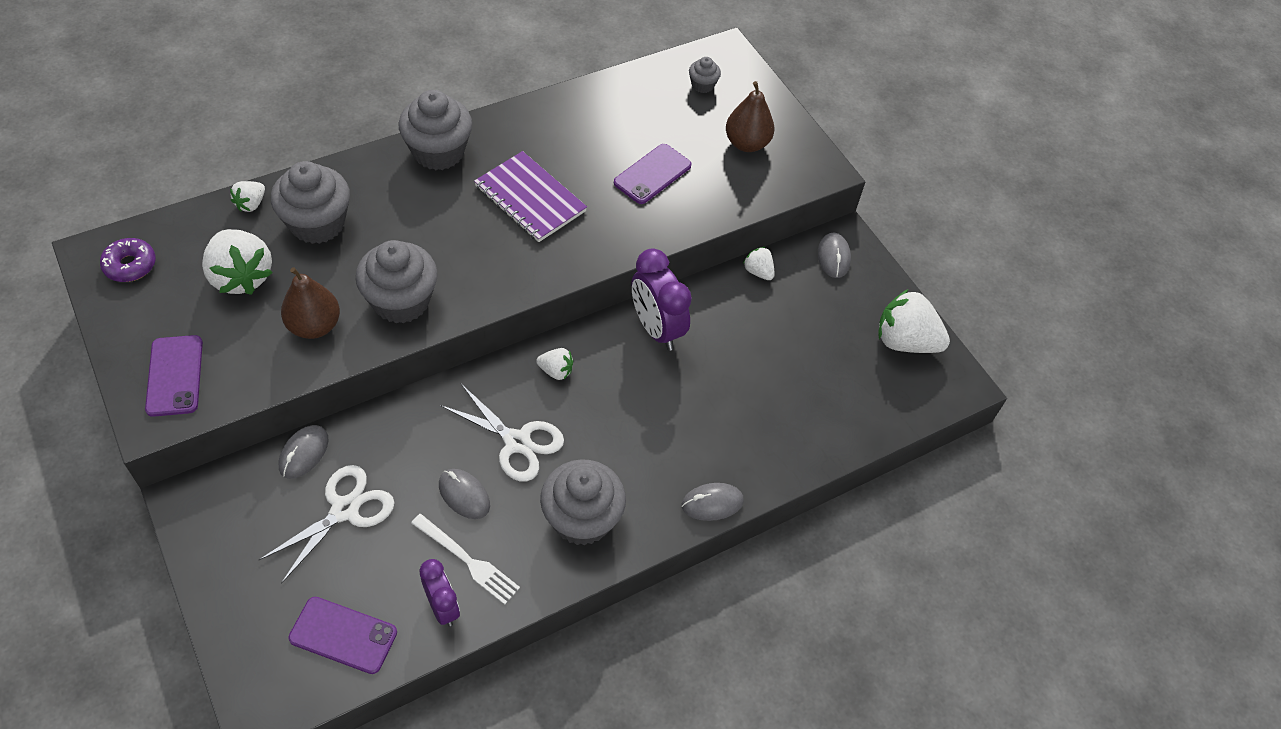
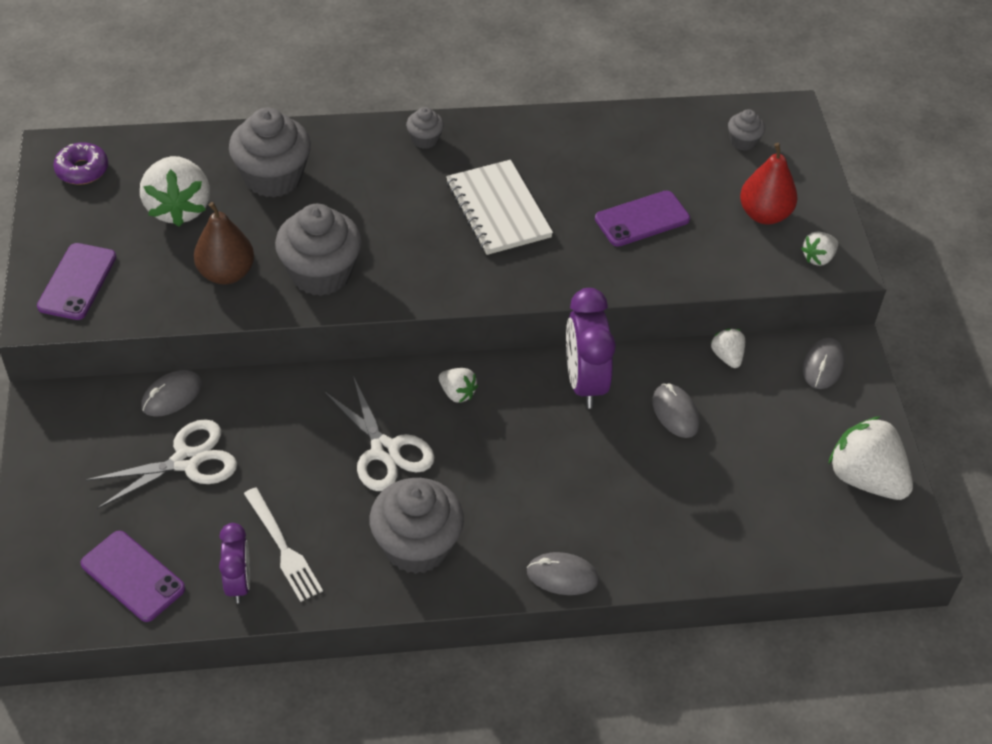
camera: 25 degrees right, 5 degrees down
(251, 204) = (218, 143): white strawberry -> white strawberry (818, 258)
(438, 152) = (425, 139): grey cupcake -> grey cupcake, size x0.48
(464, 495) = (308, 484): grey mouse -> grey mouse (675, 413)
(530, 199) = (498, 210): purple notebook -> white notebook
(746, 143) = (764, 214): brown pear -> red pear

